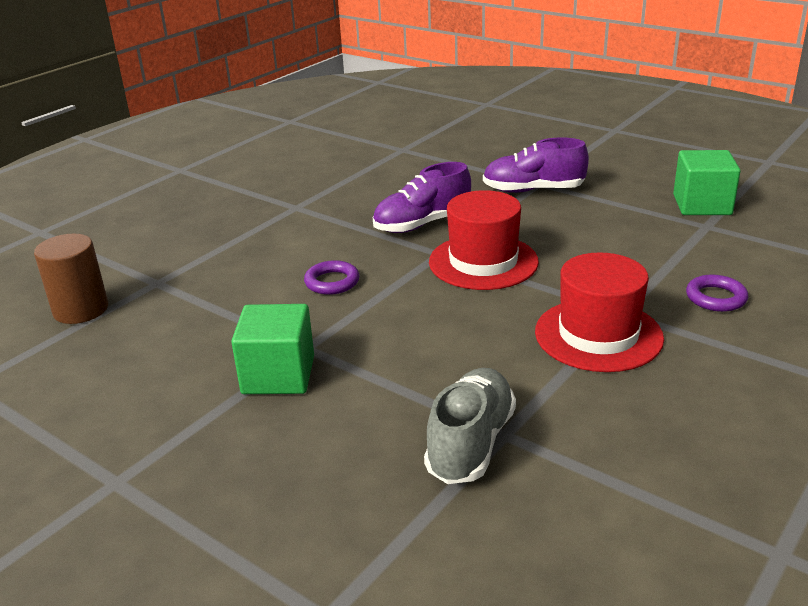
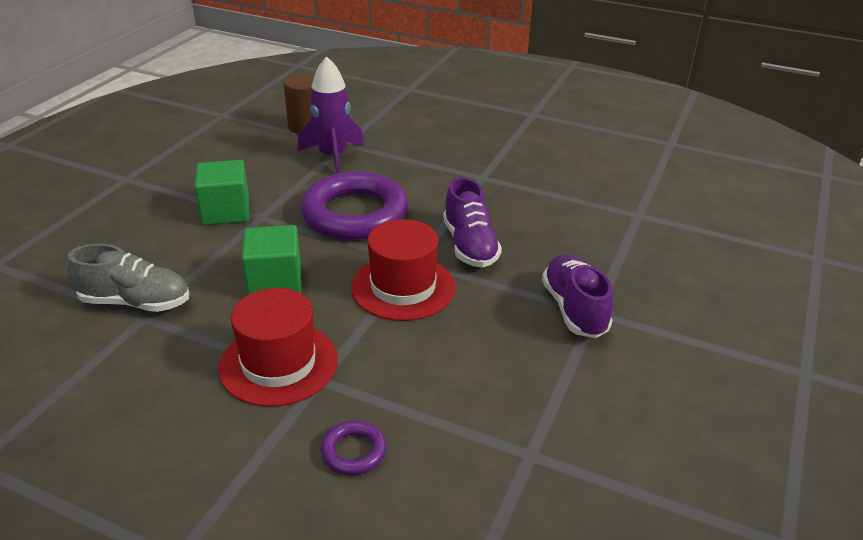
camera: 75 degrees right, 5 degrees up
(184, 292) = (333, 156): none -> purple rocket
(332, 282) = (355, 214): purple ring -> purple ring, size x2.34
(422, 224) = (469, 245): purple shoe -> purple shoe turned 150 degrees counterclockwise
(702, 205) = (590, 453): green cube -> green cube (275, 282)

